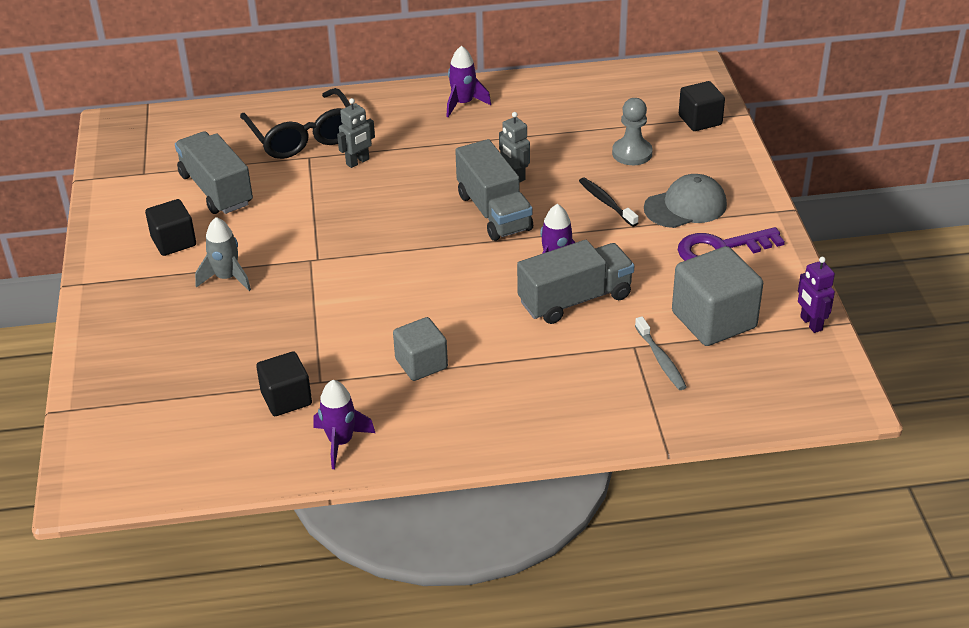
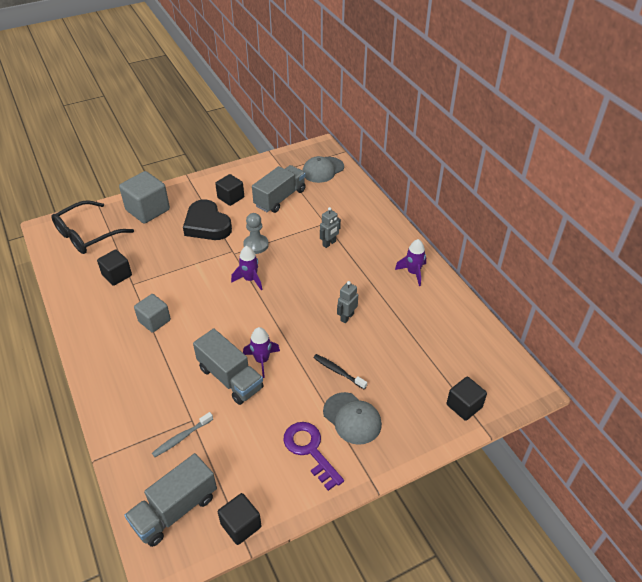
camera: 70 degrees right, 5 degrees up
(178, 134) = (323, 170): none -> grey cap
(226, 278) = (207, 225): grey rocket -> black heart
(303, 136) = (343, 215): black glasses -> black glasses (87, 235)
(341, 442) = (86, 306): purple rocket -> purple rocket (250, 279)
(358, 162) = (329, 243): grey robot -> grey robot turned 75 degrees counterclockwise
(494, 212) = (305, 316): grey truck -> grey truck (175, 510)
(606, 202) = (338, 371): black toothbrush -> black toothbrush turned 90 degrees counterclockwise
(632, 153) = (401, 373): grey pawn -> grey pawn (256, 245)
(714, 320) = (229, 461): grey cube -> grey cube (148, 210)
(810, 324) = (241, 525): purple robot -> black cube

